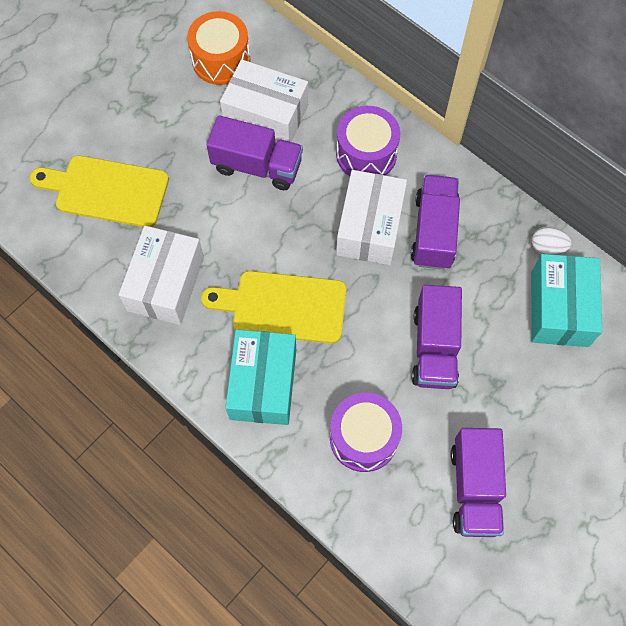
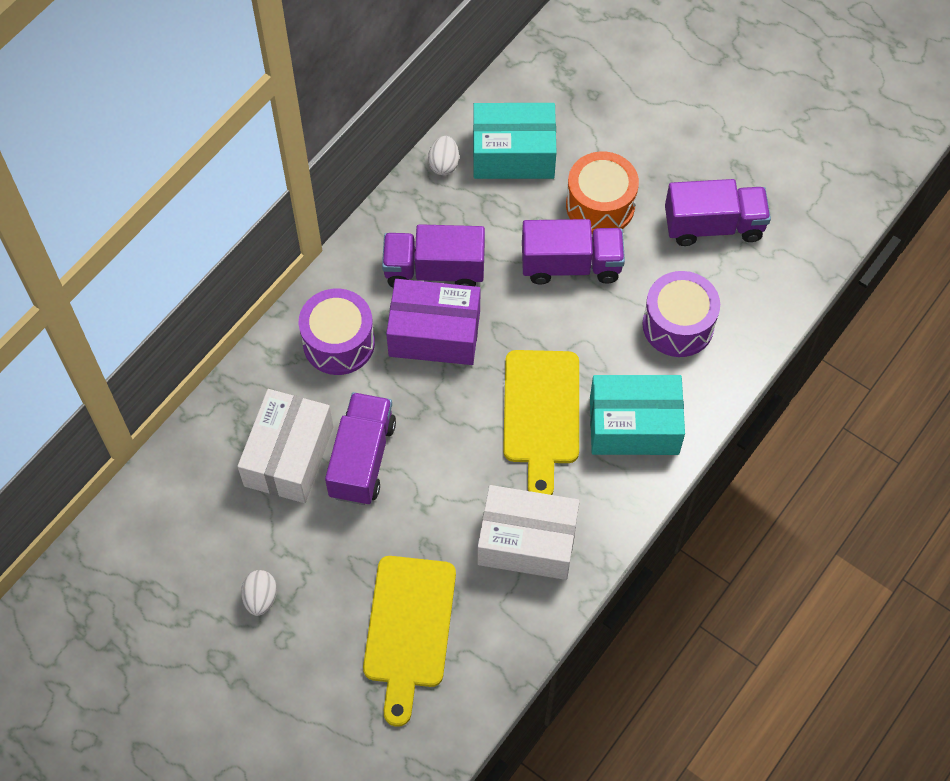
camera: 95 degrees left, 5 degrees down
(150, 92) = (260, 598): none -> white egg
(221, 60) = (208, 517): orange drum -> orange drum (600, 205)
(370, 227) = (434, 333): white box -> purple box

